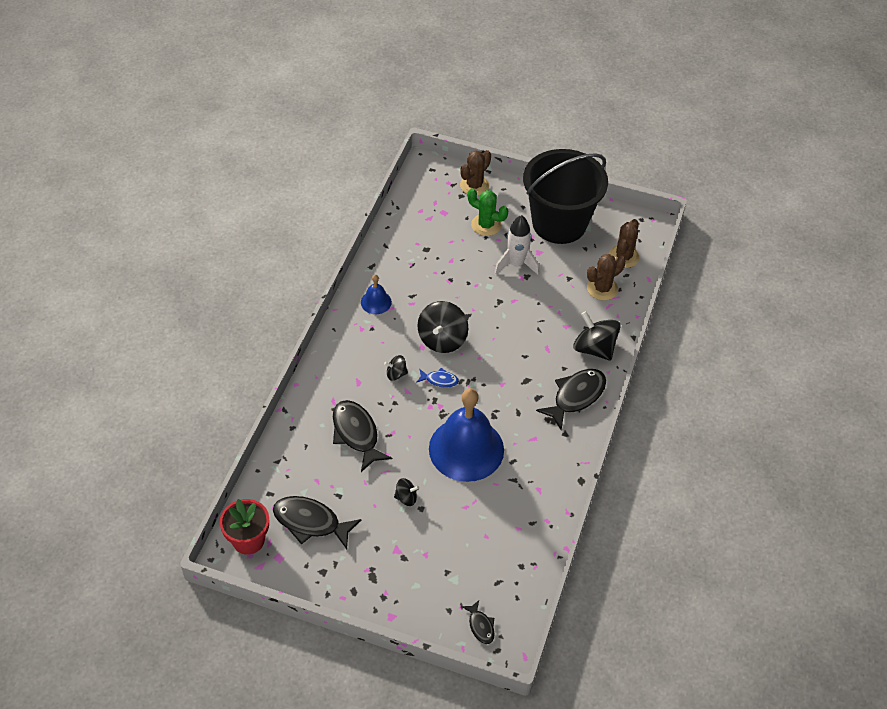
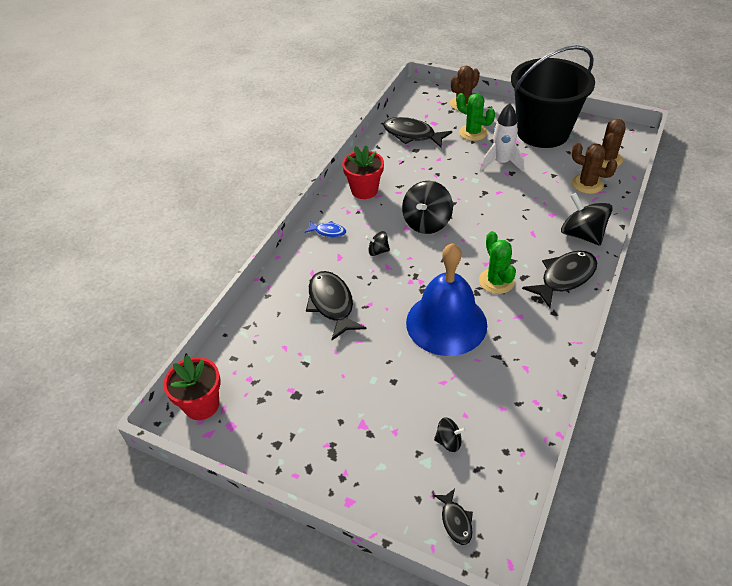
camera: 10 degrees right, 5 degrees down
(310, 522) = (271, 389): black fish -> black fish (412, 135)
(376, 302) = (364, 190): blue bell -> red flower pot
(406, 498) = (378, 369): black spinning top -> black spinning top (448, 441)
(439, 380) = (422, 258): blue fish -> blue fish (328, 232)
(512, 403) = (496, 281): none -> green cactus
(602, 288) = (587, 184): brown cactus -> brown cactus turned 60 degrees clockwise

